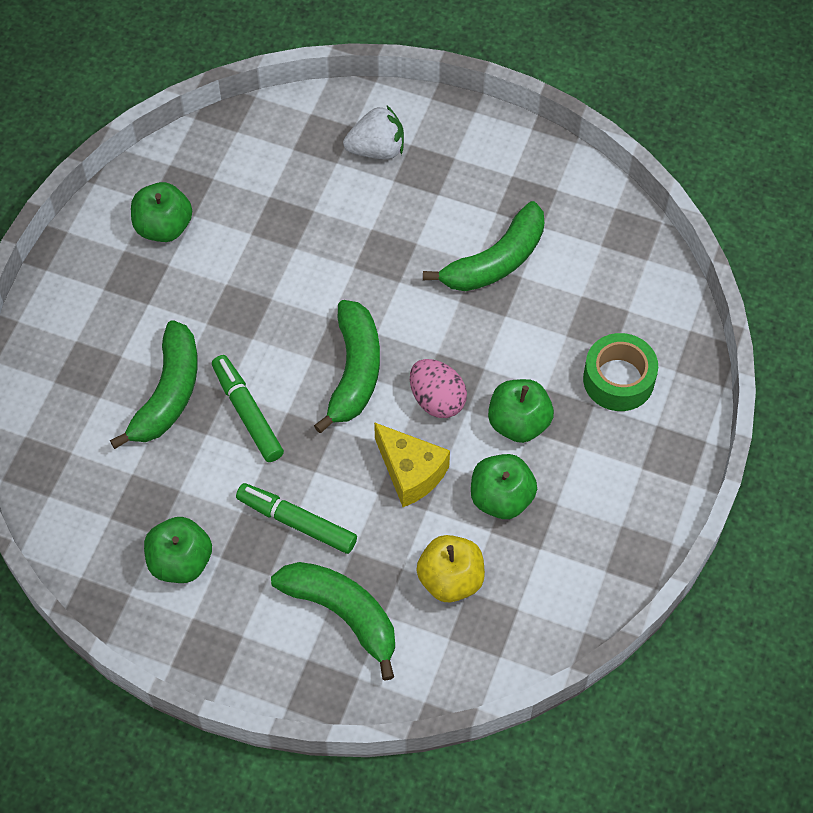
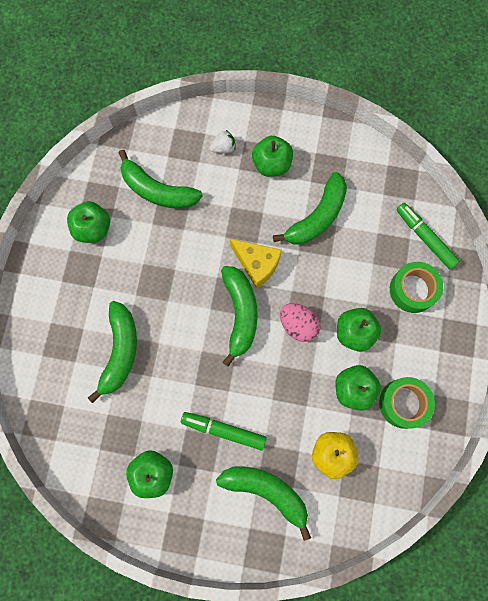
camera: 10 degrees left, 15 degrees up
(247, 413) = (175, 356): green marker -> green marker (425, 238)
(268, 191) = (157, 190): none -> green banana
(377, 149) = (223, 148): white strawberry -> white strawberry, size x0.64
(410, 472) = (291, 381): yellow cheese -> yellow cheese (257, 264)
(443, 181) = (271, 164): none -> green apple
(572, 529) = (403, 403): none -> green tape

